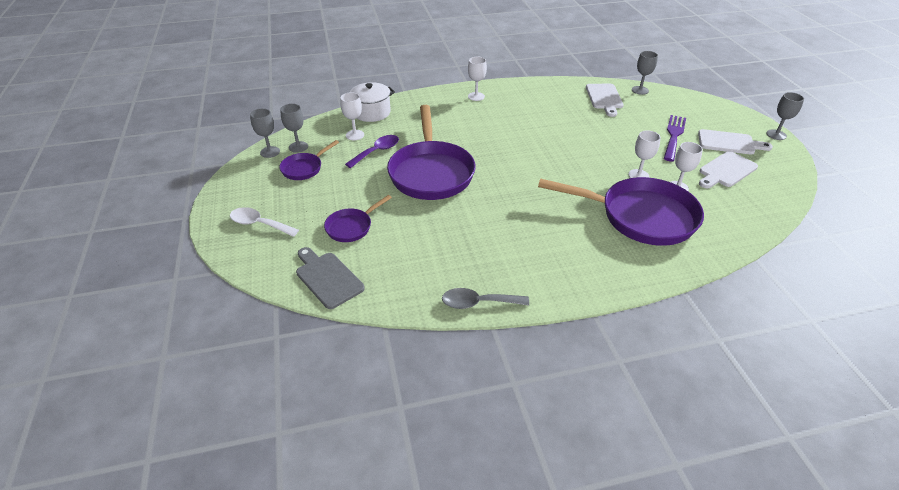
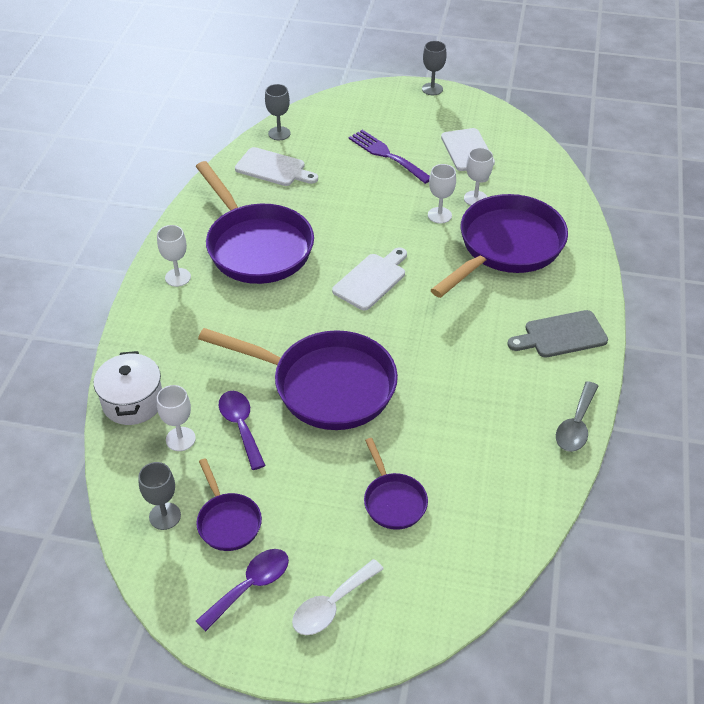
camera: 65 degrees left, 5 degrees up
(262, 190) = (250, 586): none -> purple spoon
(270, 152) = (154, 556): grey goblet -> none
(327, 278) = (478, 551): grey cutting board -> grey cutting board (561, 335)
(527, 113) = (256, 246): none -> purple pan
(729, 143) = (425, 125): white cutting board -> white cutting board (371, 280)

